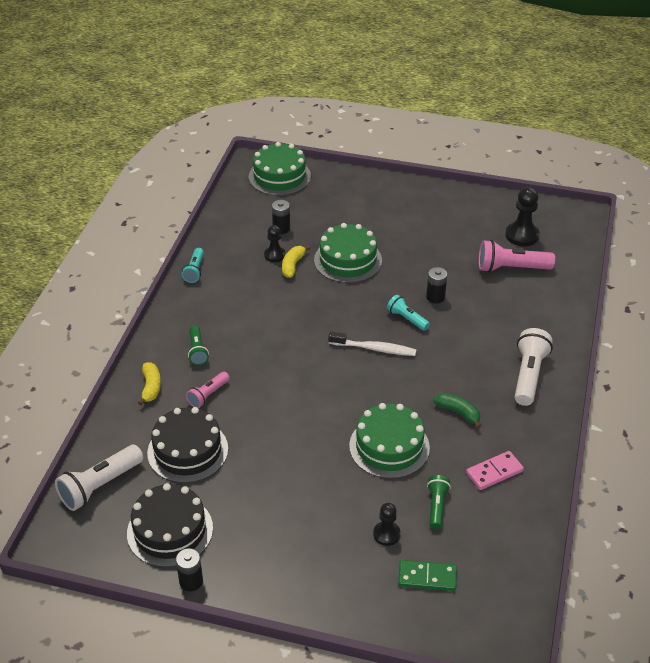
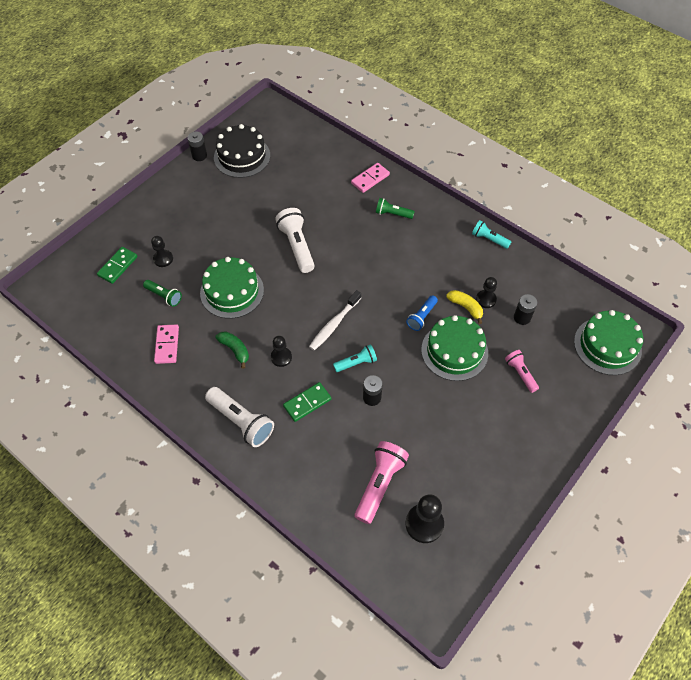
camera: 115 degrees right, 15 degrees up
(100, 486) = (298, 134): white flashlight -> white flashlight (297, 246)
(151, 387) = (370, 179): yellow banana -> pink domino
(187, 451) = (300, 182): black cake -> none
(208, 395) = (344, 207): pink flashlight -> pink flashlight (520, 374)
(323, 291) = (422, 317): none -> blue flashlight
(440, 374) = (281, 357): none -> black pawn
(458, 412) = (235, 350): green banana -> green banana turned 105 degrees counterclockwise
(474, 337) = (307, 403): none -> green domino

